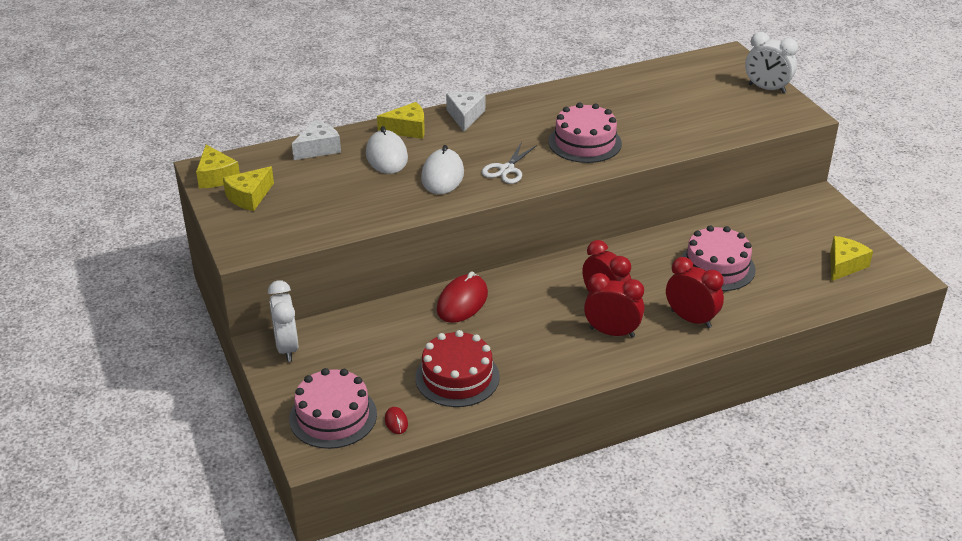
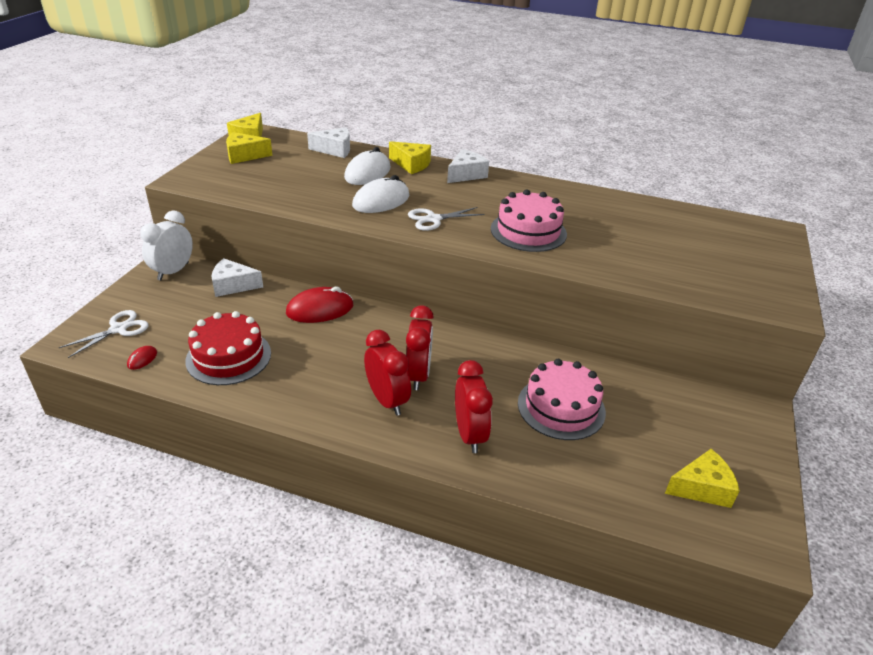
camera: 40 degrees right, 0 degrees up
(333, 416) = (118, 329): pink cake -> white scissors
(361, 327) = (233, 285): none -> white cheese
(766, 89) = (778, 271): white clock -> none

